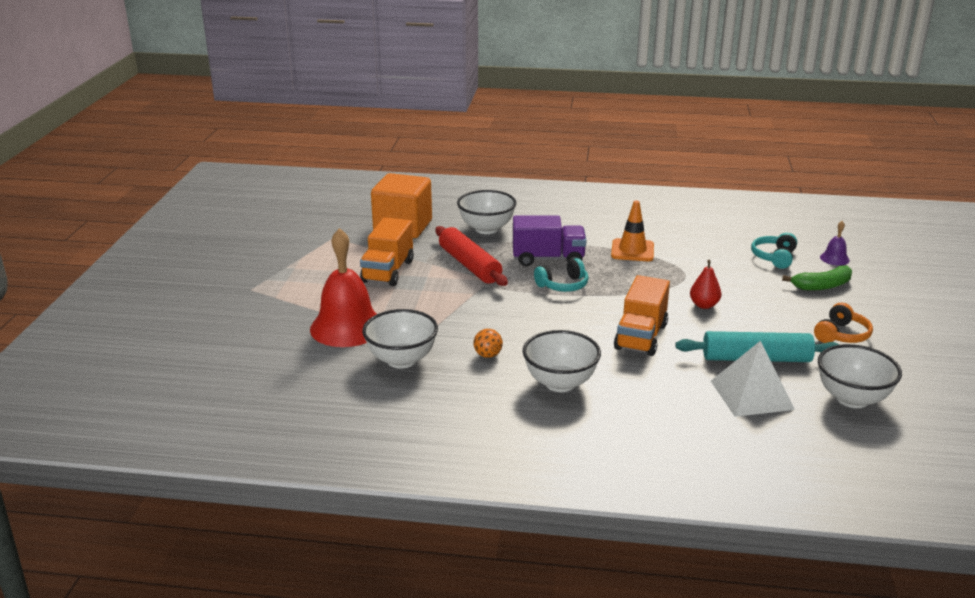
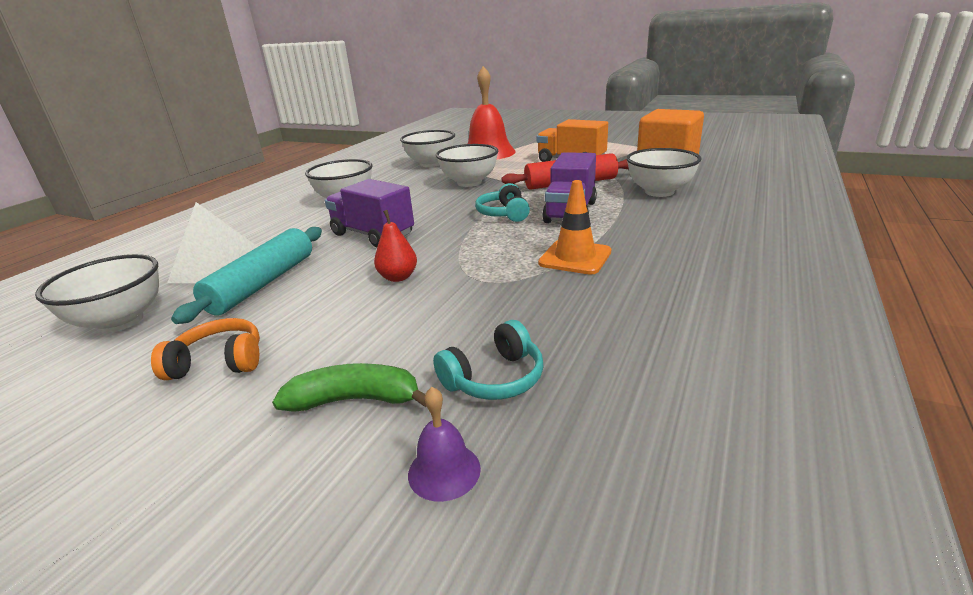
camera: 110 degrees right, 0 degrees up
(478, 317) = (469, 183): none -> white bowl
(488, 355) = (410, 183): orange ball -> none
(641, 337) = (372, 235): orange truck -> purple truck
(774, 257) = (494, 378): turquoise headphones -> turquoise headphones turned 105 degrees clockwise
(822, 286) = (355, 400): green banana -> green banana turned 90 degrees clockwise
(841, 335) = (219, 362): orange headphones -> orange headphones turned 120 degrees clockwise

